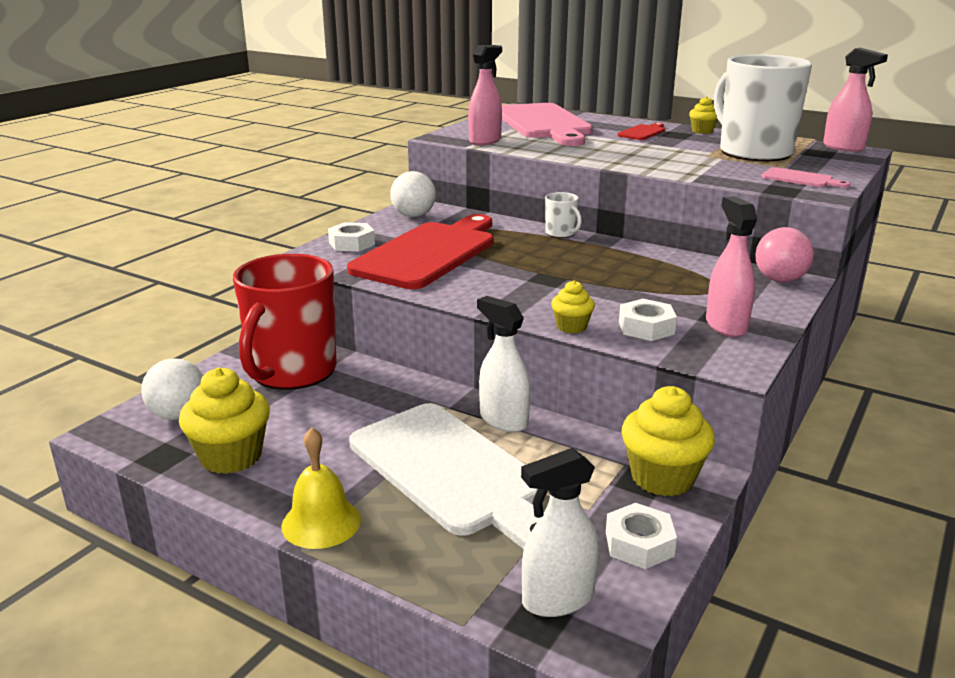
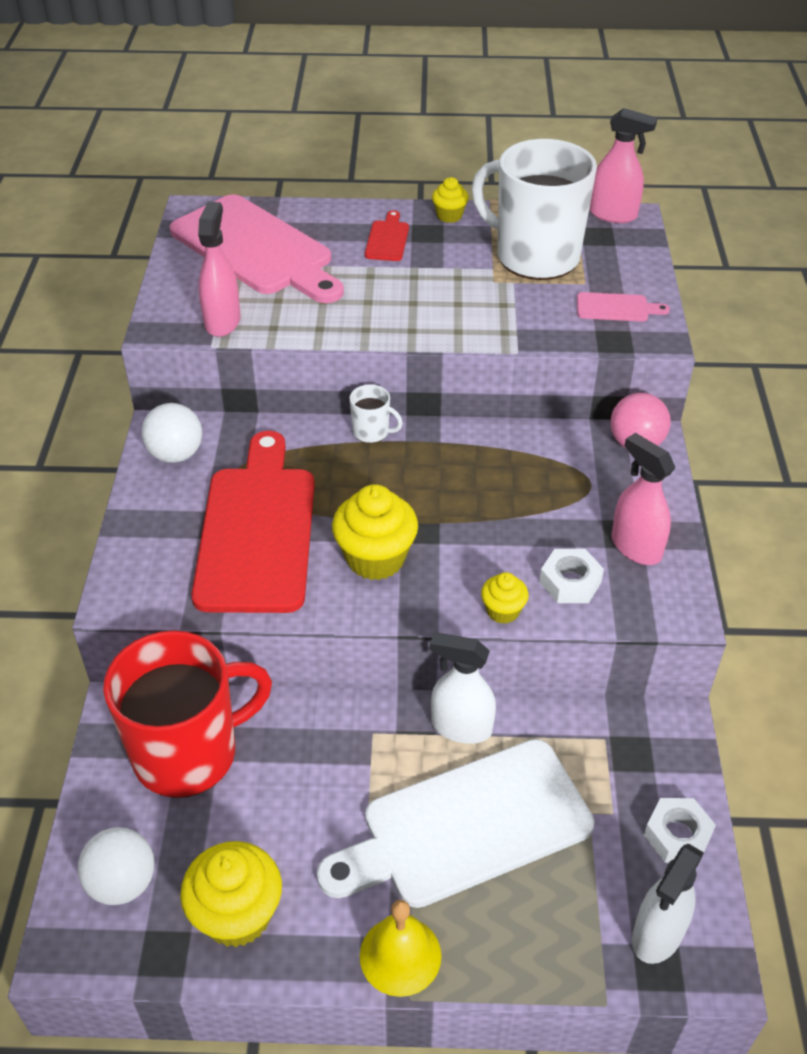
camera: 30 degrees left, 20 degrees up
(292, 372) = (189, 753): red mug -> red mug turned 105 degrees counterclockwise
(352, 243) = (151, 545): white nut -> none
(451, 472) = (466, 826): white cutting board -> white cutting board turned 135 degrees clockwise
(662, 478) = (646, 740): yellow cupcake -> yellow cupcake (375, 558)

